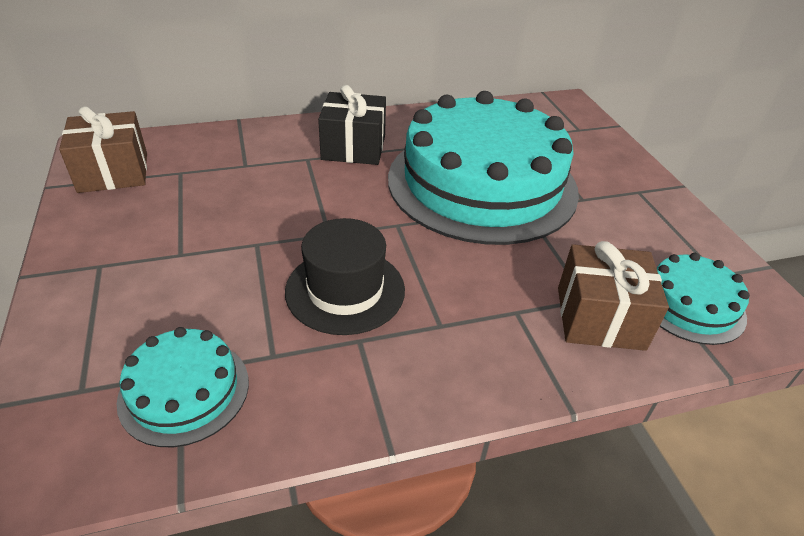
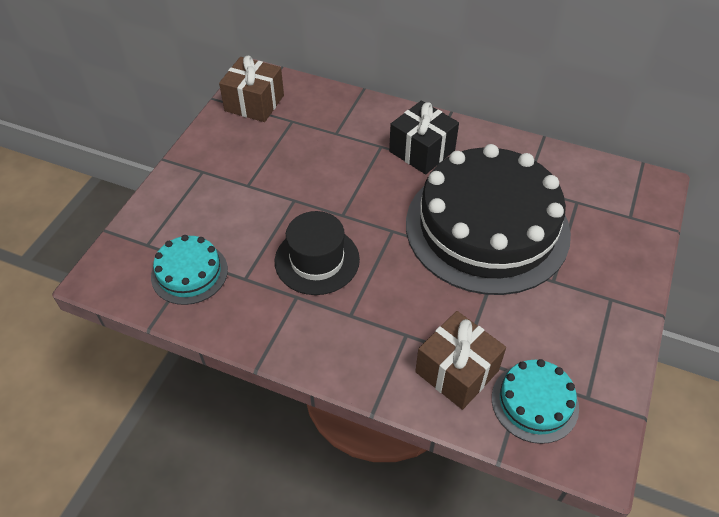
camera: 40 degrees right, 10 degrees up
(482, 183) = (487, 227): turquoise cake -> black cake

